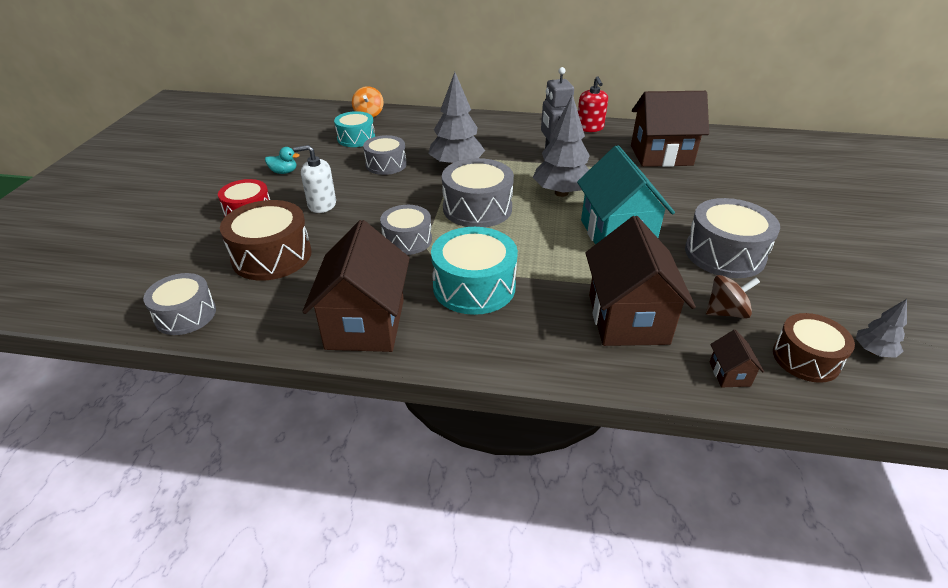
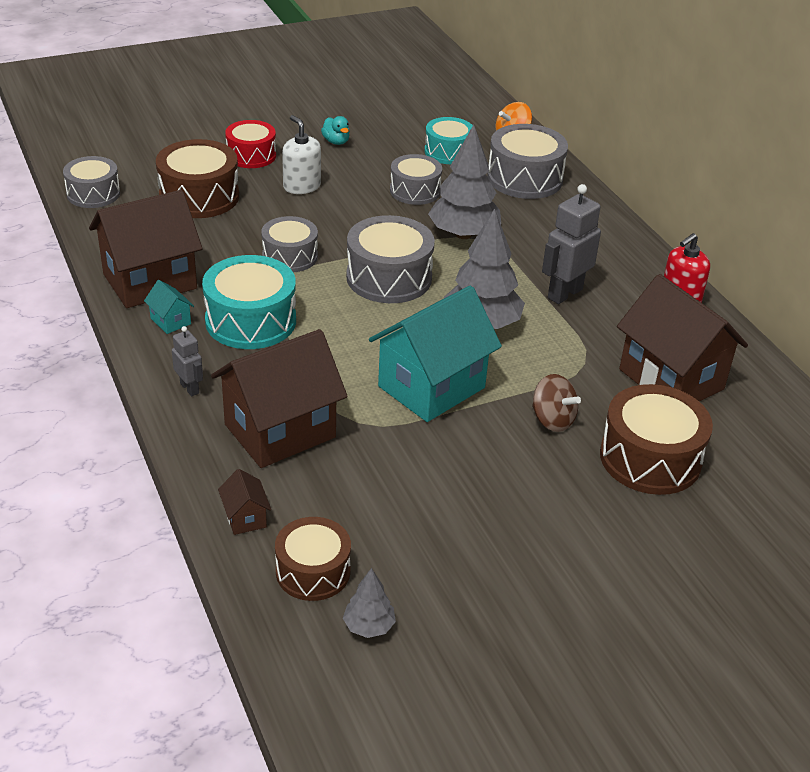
camera: 55 degrees right, 0 degrees up
(436, 330) = (170, 321): none -> turquoise house
(540, 350) = (190, 388): none -> grey robot
(724, 254) = (469, 479): grey drum -> grey drum (525, 178)
(726, 312) = (349, 499): brown spinning top -> brown spinning top (552, 420)
(729, 374) = (245, 517): brown house -> brown house turned 75 degrees counterclockwise
(731, 187) = (650, 458): none -> brown drum

